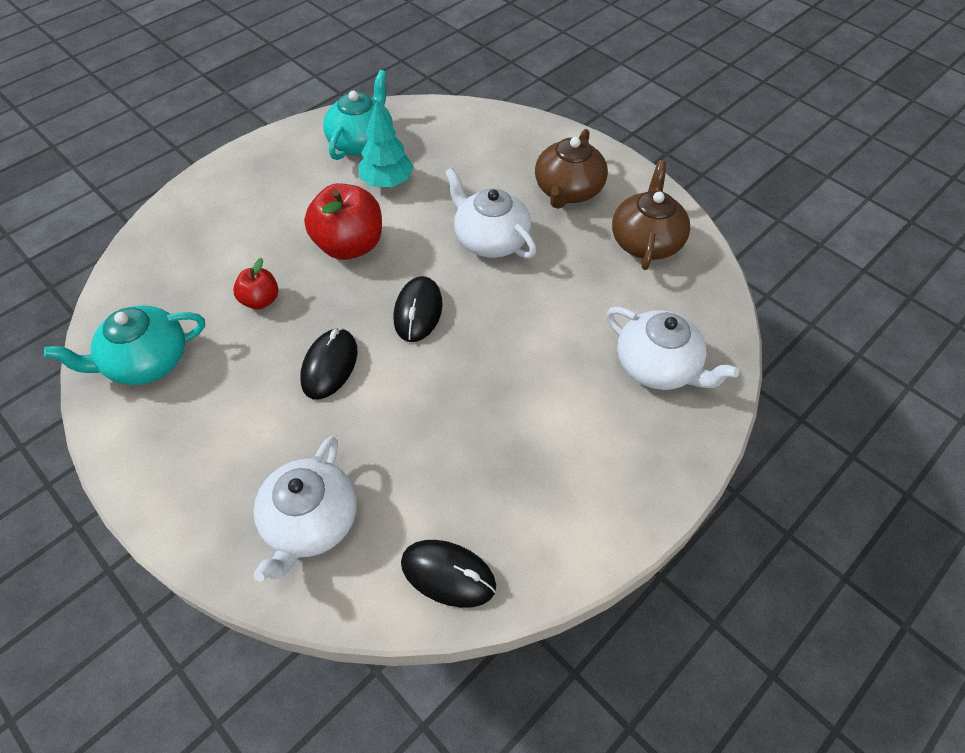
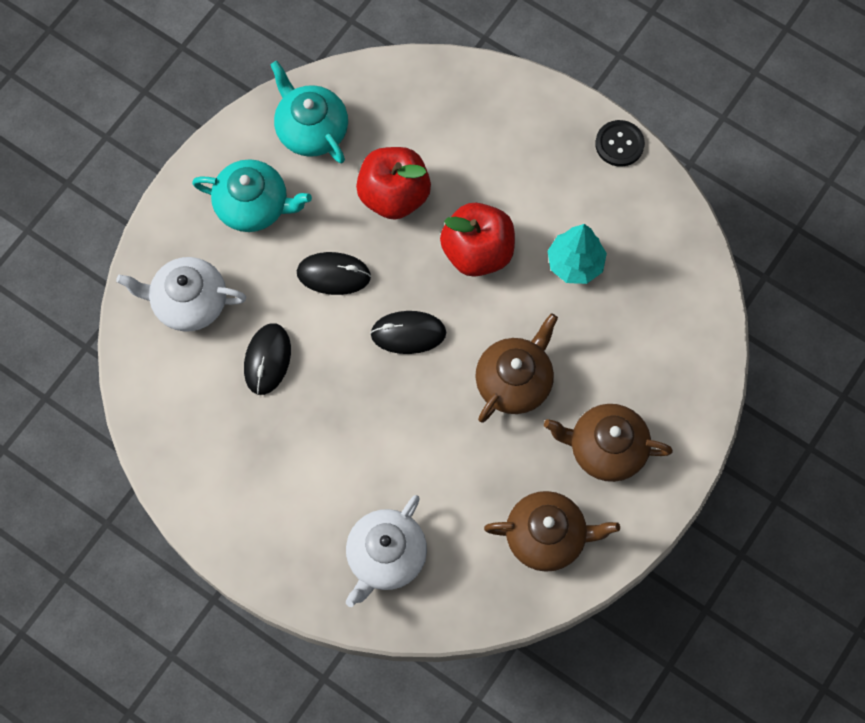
camera: 80 degrees right, 15 degrees up
(260, 300) = (394, 196): red apple -> red apple, size x1.86
(284, 137) = (619, 144): none -> black button
(362, 142) = (632, 223): turquoise teapot -> turquoise teapot (253, 206)
(448, 574) = (162, 411): black mouse -> black mouse (267, 360)
(490, 240) = (514, 381): white teapot -> brown teapot

